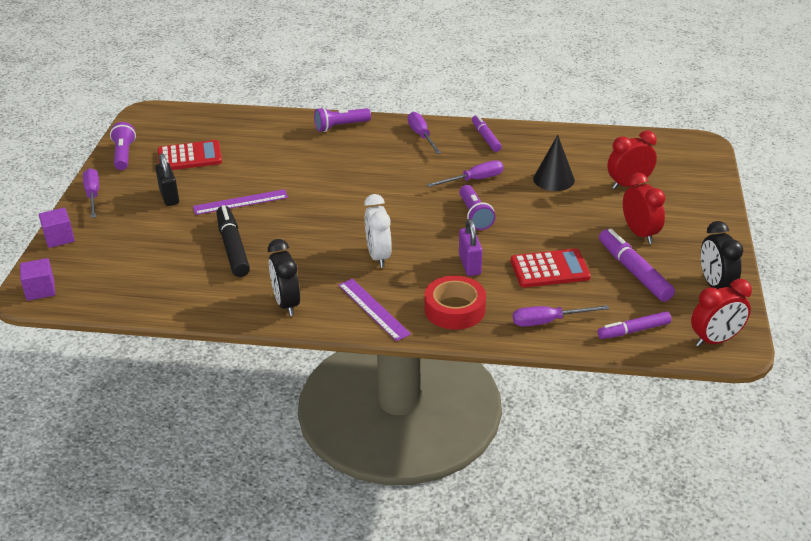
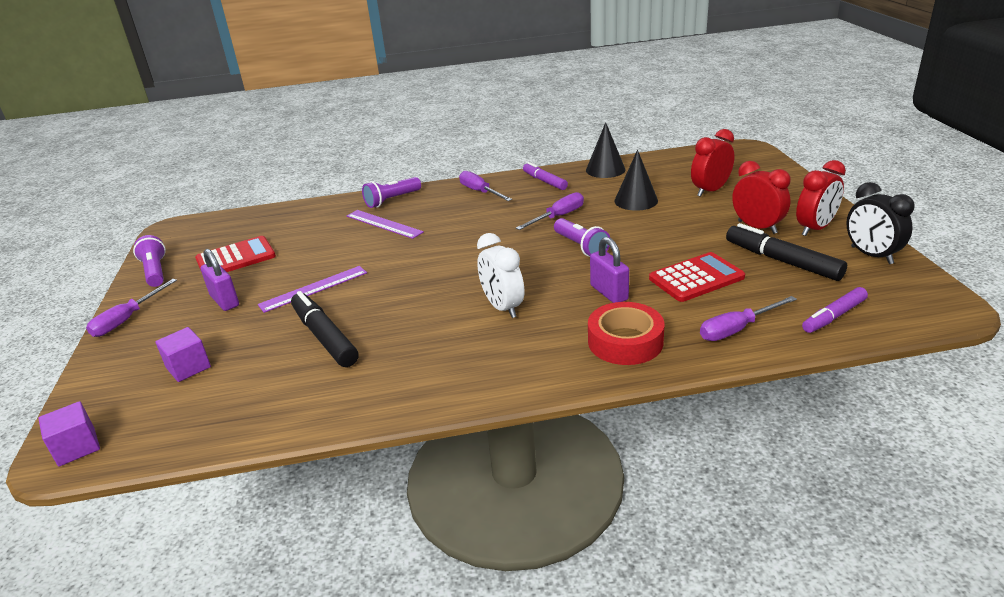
camera: 15 degrees left, 5 degrees down
(59, 238) = (92, 376): purple cube -> purple cube (188, 367)
(93, 195) = (127, 319): purple screwdriver -> purple screwdriver turned 120 degrees counterclockwise
(169, 196) = (224, 301): black padlock -> purple padlock
(286, 304) = (421, 384): black clock -> none
(373, 309) = (531, 364): purple ruler -> purple ruler (383, 224)
(549, 137) = (605, 169): none -> black cone
(633, 271) = (782, 261): purple marker -> black marker
(715, 340) = (924, 305): red clock -> red clock (815, 229)

